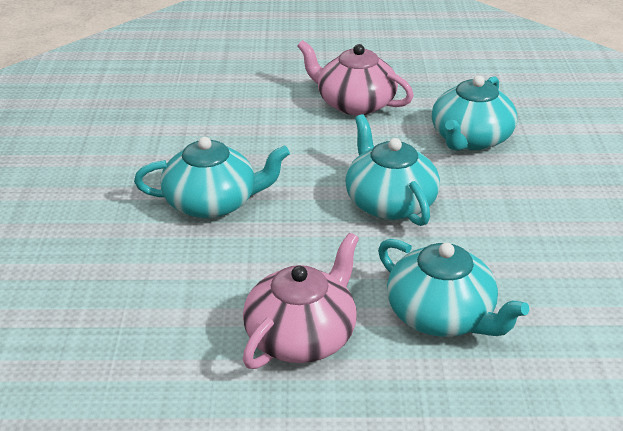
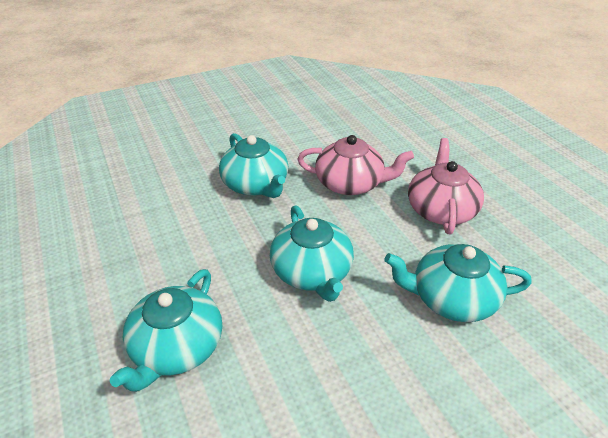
camera: 65 degrees right, 5 degrees up
(302, 336) = (128, 273): pink teapot -> pink teapot (350, 183)
(389, 203) = (312, 272): turquoise teapot -> turquoise teapot turned 120 degrees clockwise

